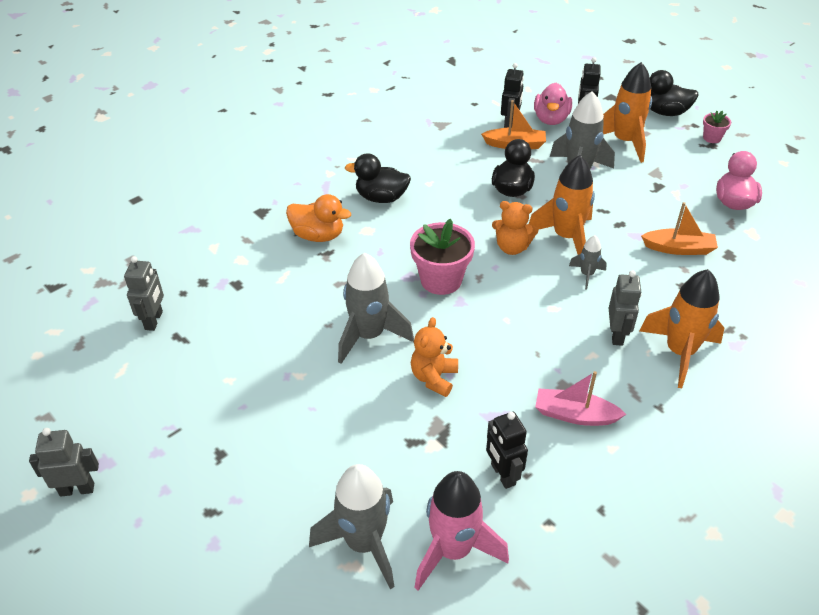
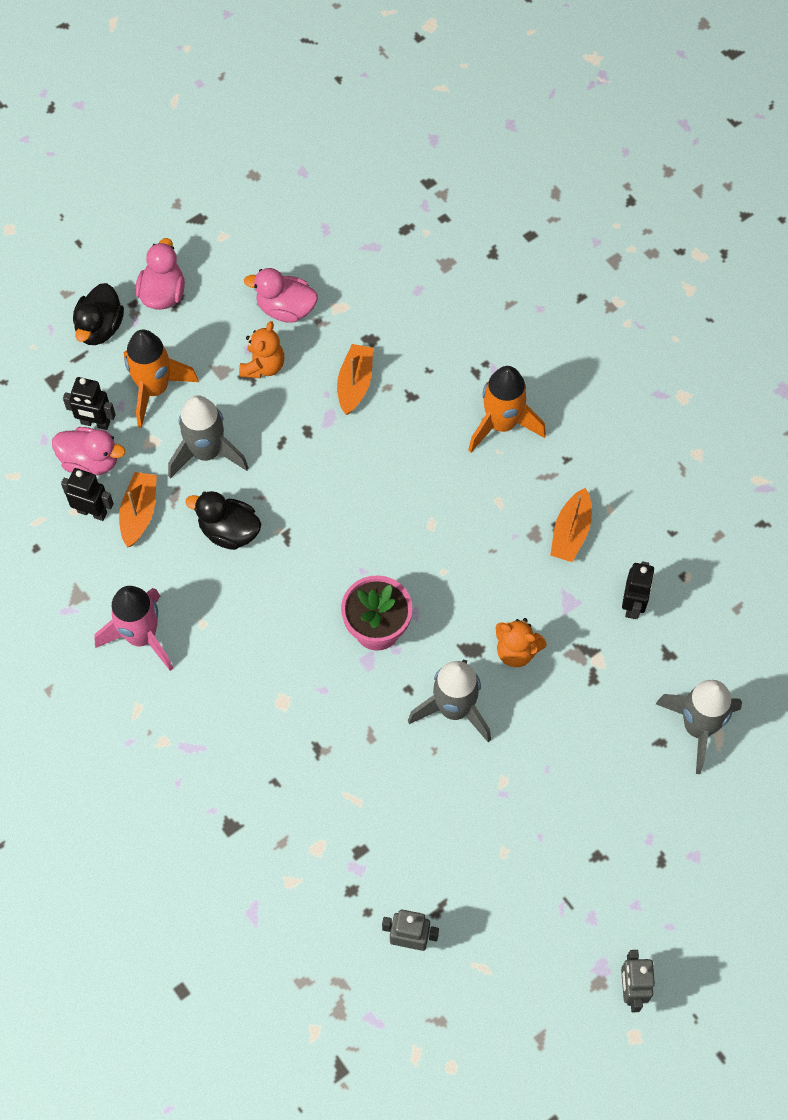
camera: 85 degrees left, 20 degrees up
(318, 235) = (285, 758): orange duck -> none
(381, 198) = (223, 681): black duck -> none
(453, 550) = (706, 655): pink rocket -> pink rocket (141, 636)
(502, 474) = (633, 605): black robot -> black robot turned 60 degrees counterclockwise
(512, 247) = (333, 548): orange teddy bear -> orange teddy bear (263, 366)
(566, 237) = (323, 490): orange rocket -> none
(575, 415) = (571, 532): pink boat -> orange boat
(586, 275) = (385, 482): grey rocket -> none
(617, 335) = (474, 473): grey robot -> none
(712, 138) = (163, 293): pink flower pot -> pink duck

